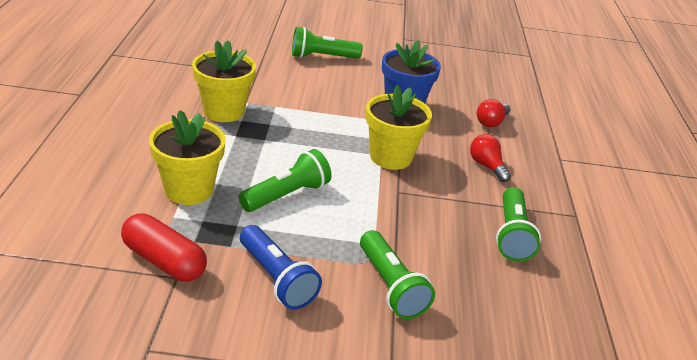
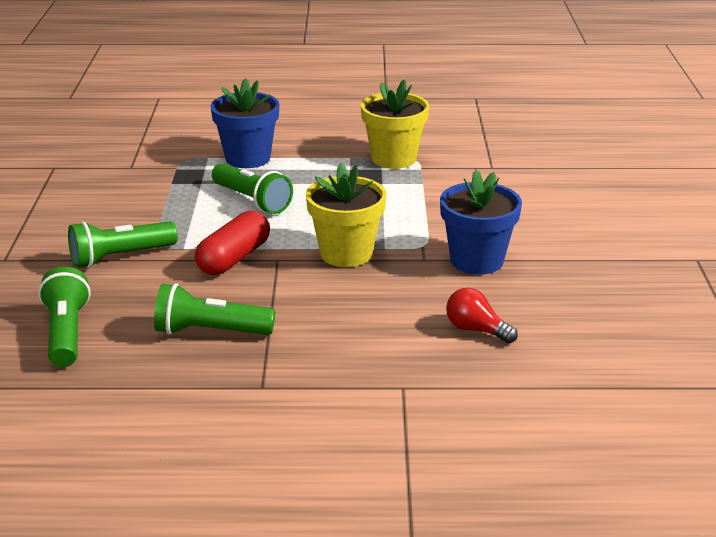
camera: 90 degrees right, 5 degrees down
(164, 261) = (149, 160): red capsule -> red capsule (234, 258)
(189, 190) = (248, 158): yellow flower pot -> blue flower pot
(277, 278) = (129, 205): blue flashlight -> none
(322, 57) = (571, 201): green flashlight -> green flashlight (66, 333)
(486, 166) = (354, 320): red light bulb -> none

